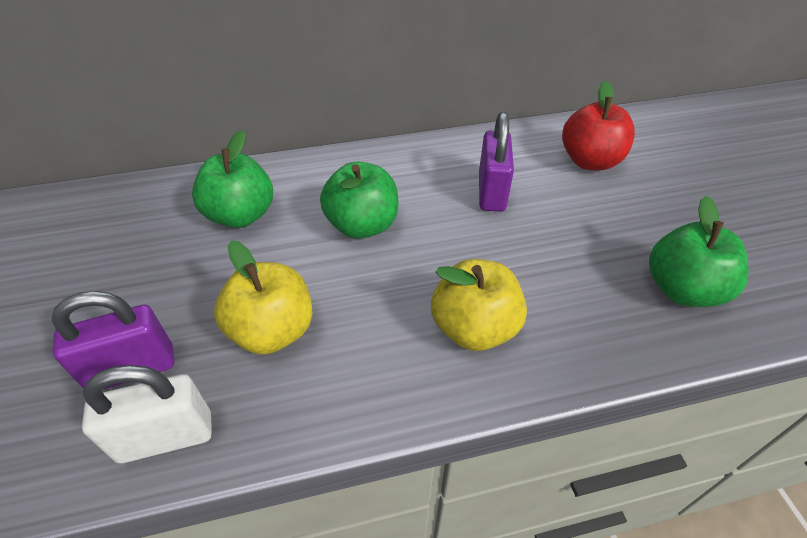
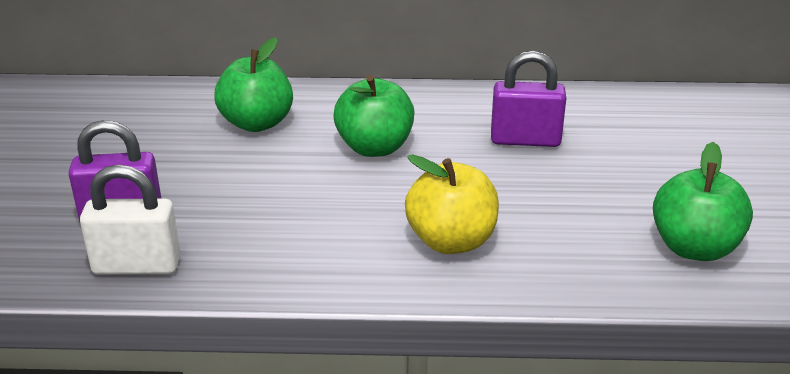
camera: 15 degrees right, 15 degrees down
(273, 330) = (255, 212): yellow apple -> none
(491, 192) = (525, 140): purple padlock -> purple padlock turned 75 degrees clockwise
(590, 161) = (653, 129): red apple -> none

